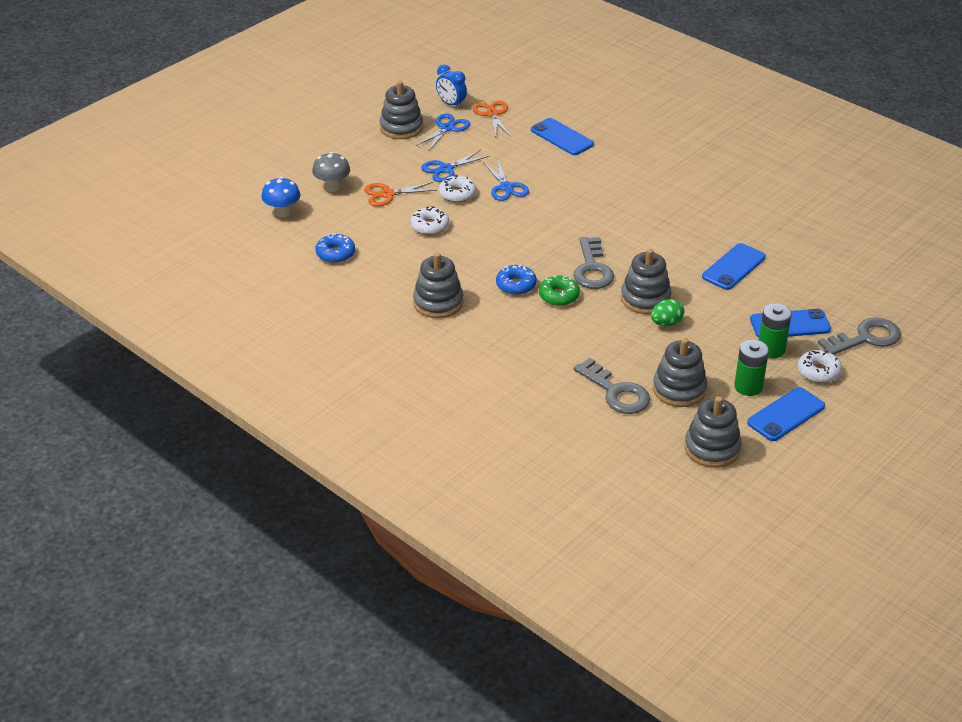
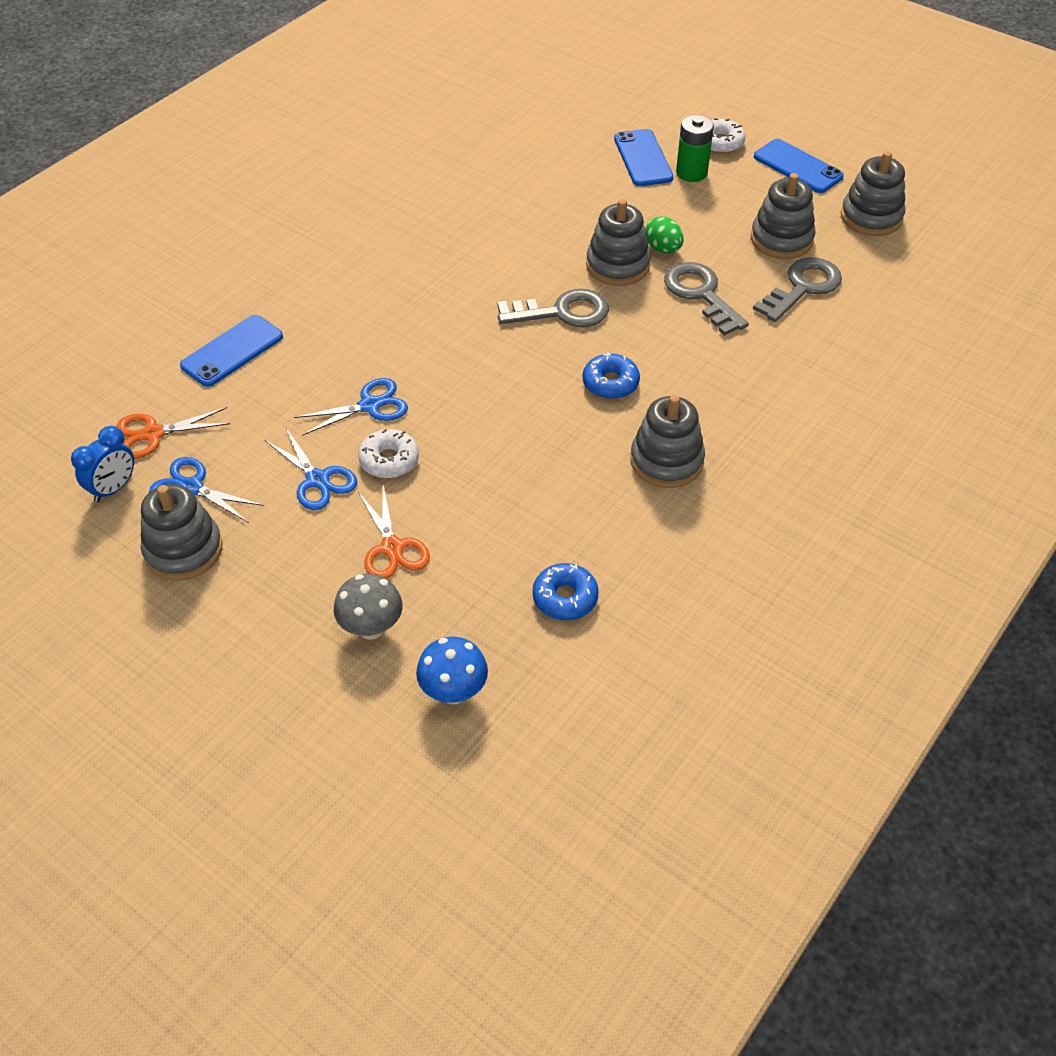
camera: 95 degrees left, 10 degrees up
(430, 226) = (478, 486): white donut -> none
(559, 296) = (626, 341): green donut -> none
(734, 267) = (540, 195): blue phone -> none
(748, 386) = (760, 190): green battery -> none
(865, 338) = (654, 110): grey key -> grey key (701, 294)

